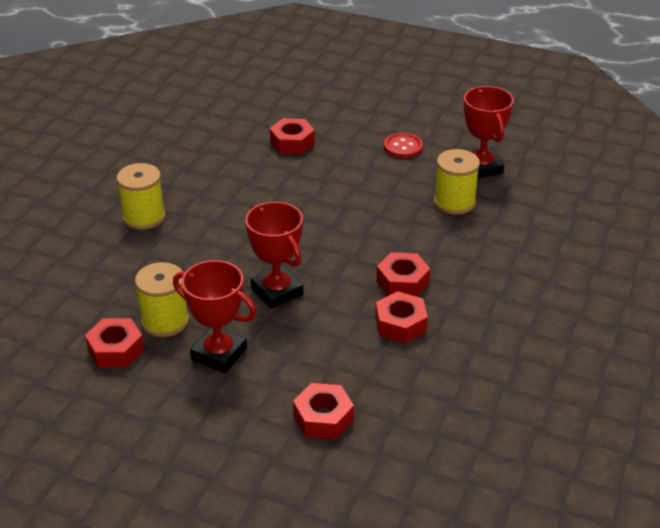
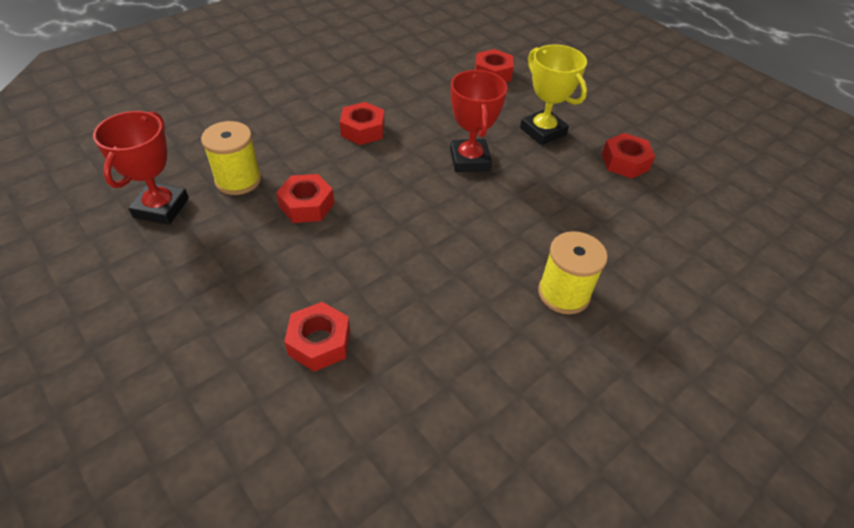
camera: 155 degrees left, 10 degrees up
(165, 321) = (577, 170): yellow spool -> none
(219, 354) = (543, 131): red trophy -> yellow trophy
(400, 324) = (394, 103): red nut -> red nut (307, 205)
(403, 147) = (201, 272): red button -> none

